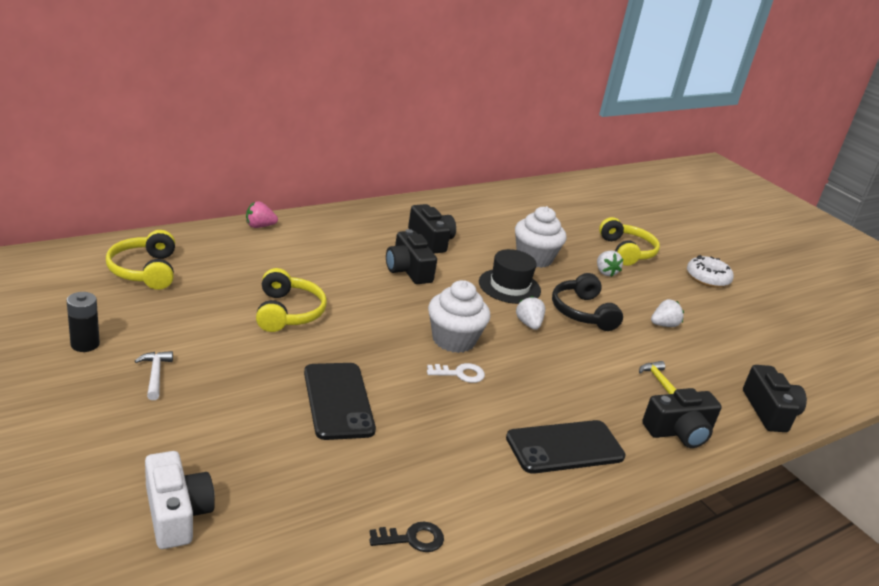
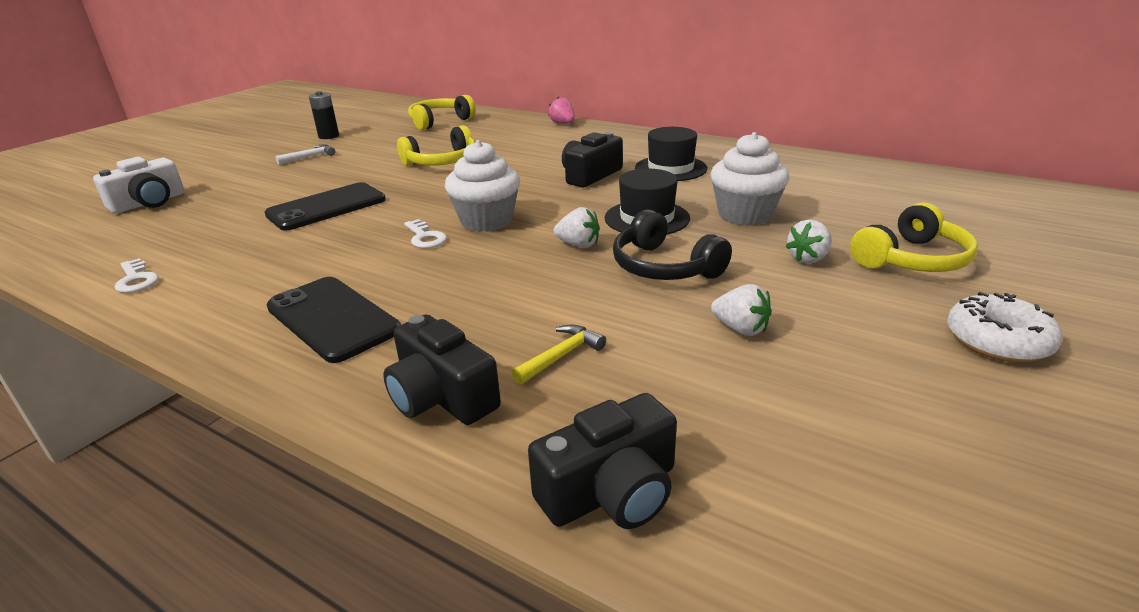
camera: 70 degrees right, 0 degrees up
(412, 539) = (136, 280): black key -> white key
(431, 240) = (670, 168): black camera -> black hat
(528, 324) = (578, 245): white strawberry -> white strawberry turned 60 degrees clockwise
(582, 312) = (664, 267): black headphones -> black headphones turned 90 degrees counterclockwise

